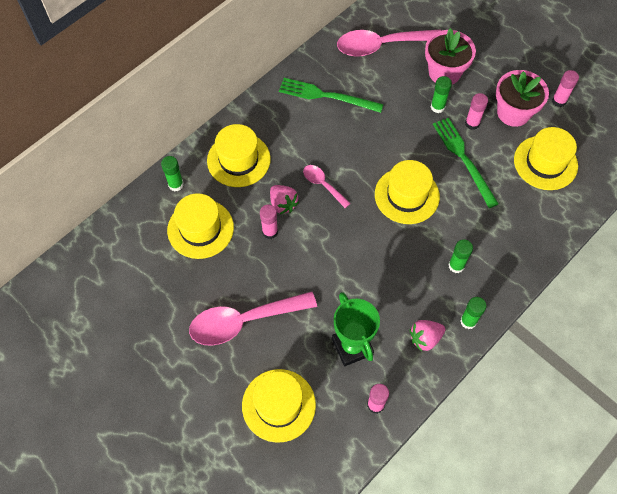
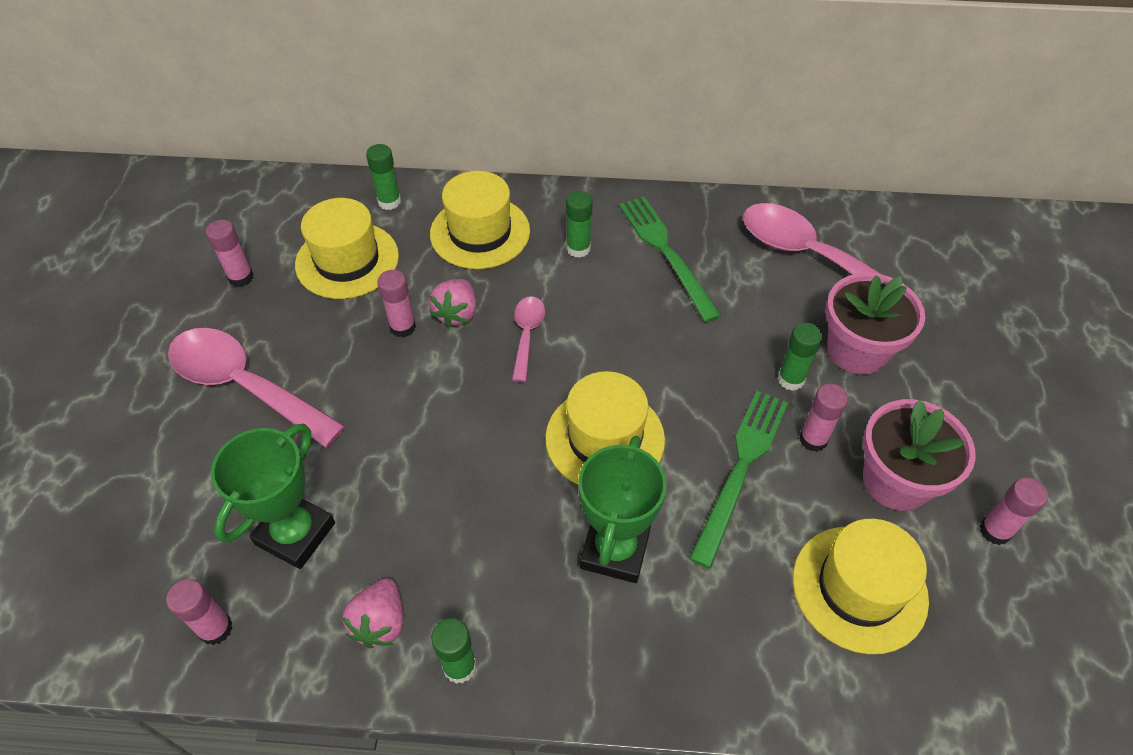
camera: 50 degrees right, 10 degrees down
(165, 284) = (241, 277): none -> pink glue stick
(278, 405) = (139, 505): yellow hat -> none
(425, 338) = (380, 623): pink strawberry -> pink strawberry turned 105 degrees counterclockwise
(456, 266) = (545, 582): green glue stick -> green glue stick (578, 248)
(462, 230) = (615, 550): none -> green trophy

